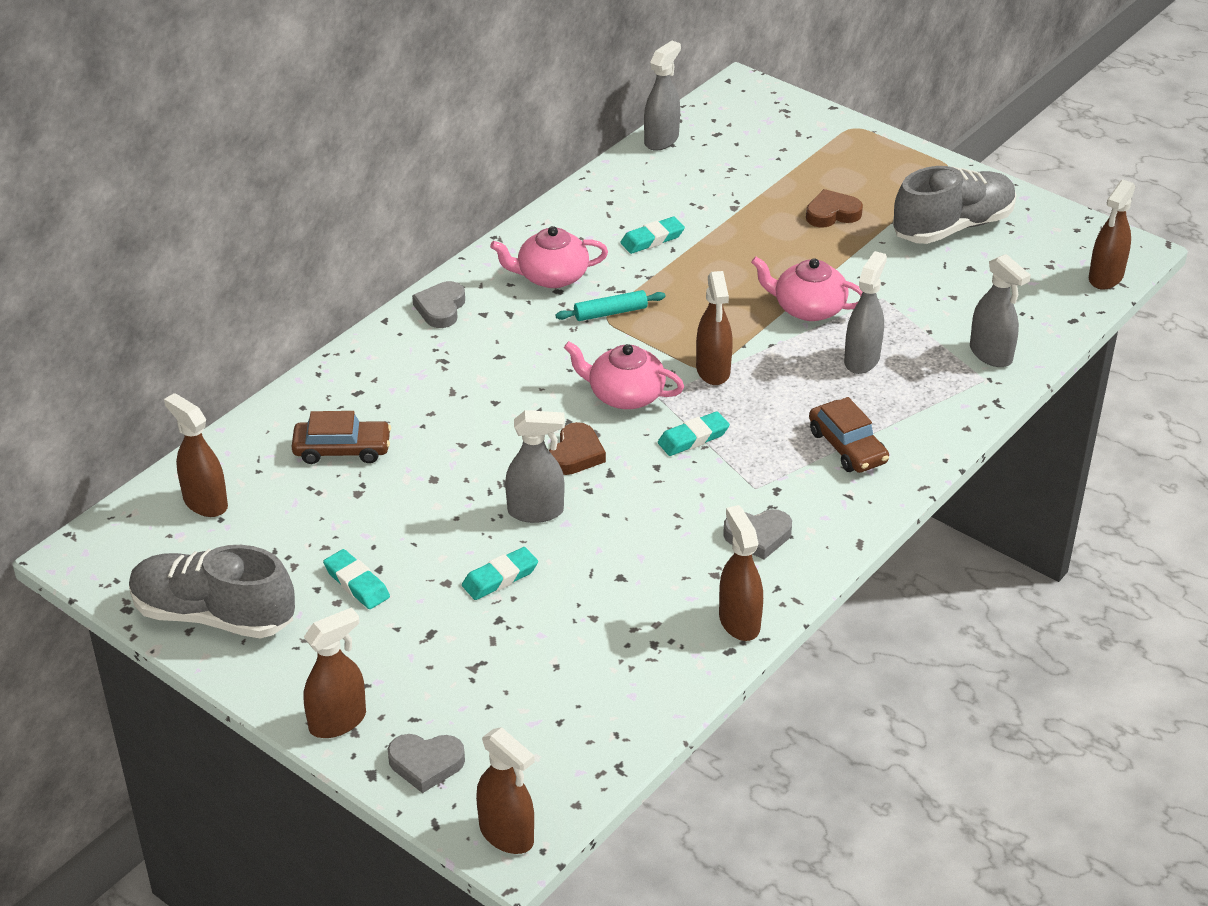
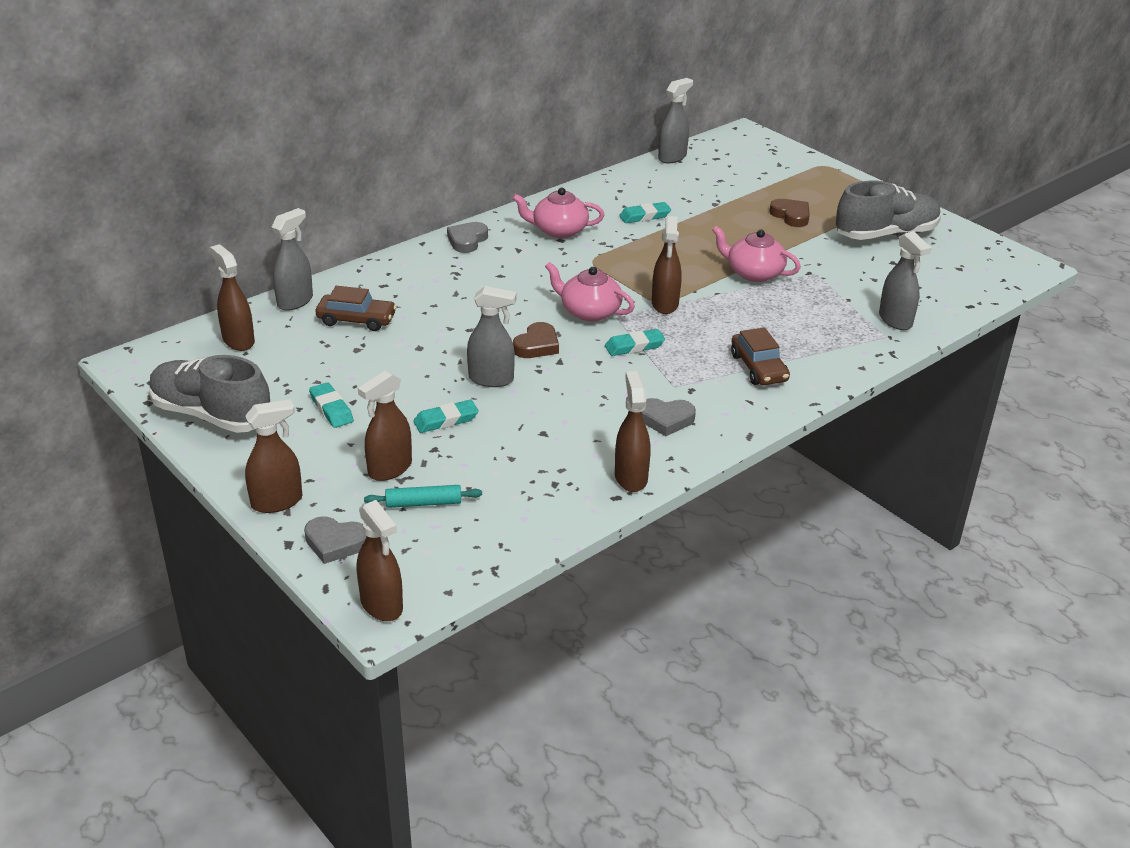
camera: 10 degrees right, 5 degrees down
(610, 313) = (596, 258): turquoise rolling pin -> turquoise rolling pin (423, 503)
(832, 213) = (791, 216): brown heart -> brown heart turned 60 degrees clockwise
(862, 359) = (787, 311): grey spray bottle -> grey spray bottle (295, 301)
(1105, 277) = (1004, 281): brown spray bottle -> brown spray bottle (389, 469)

